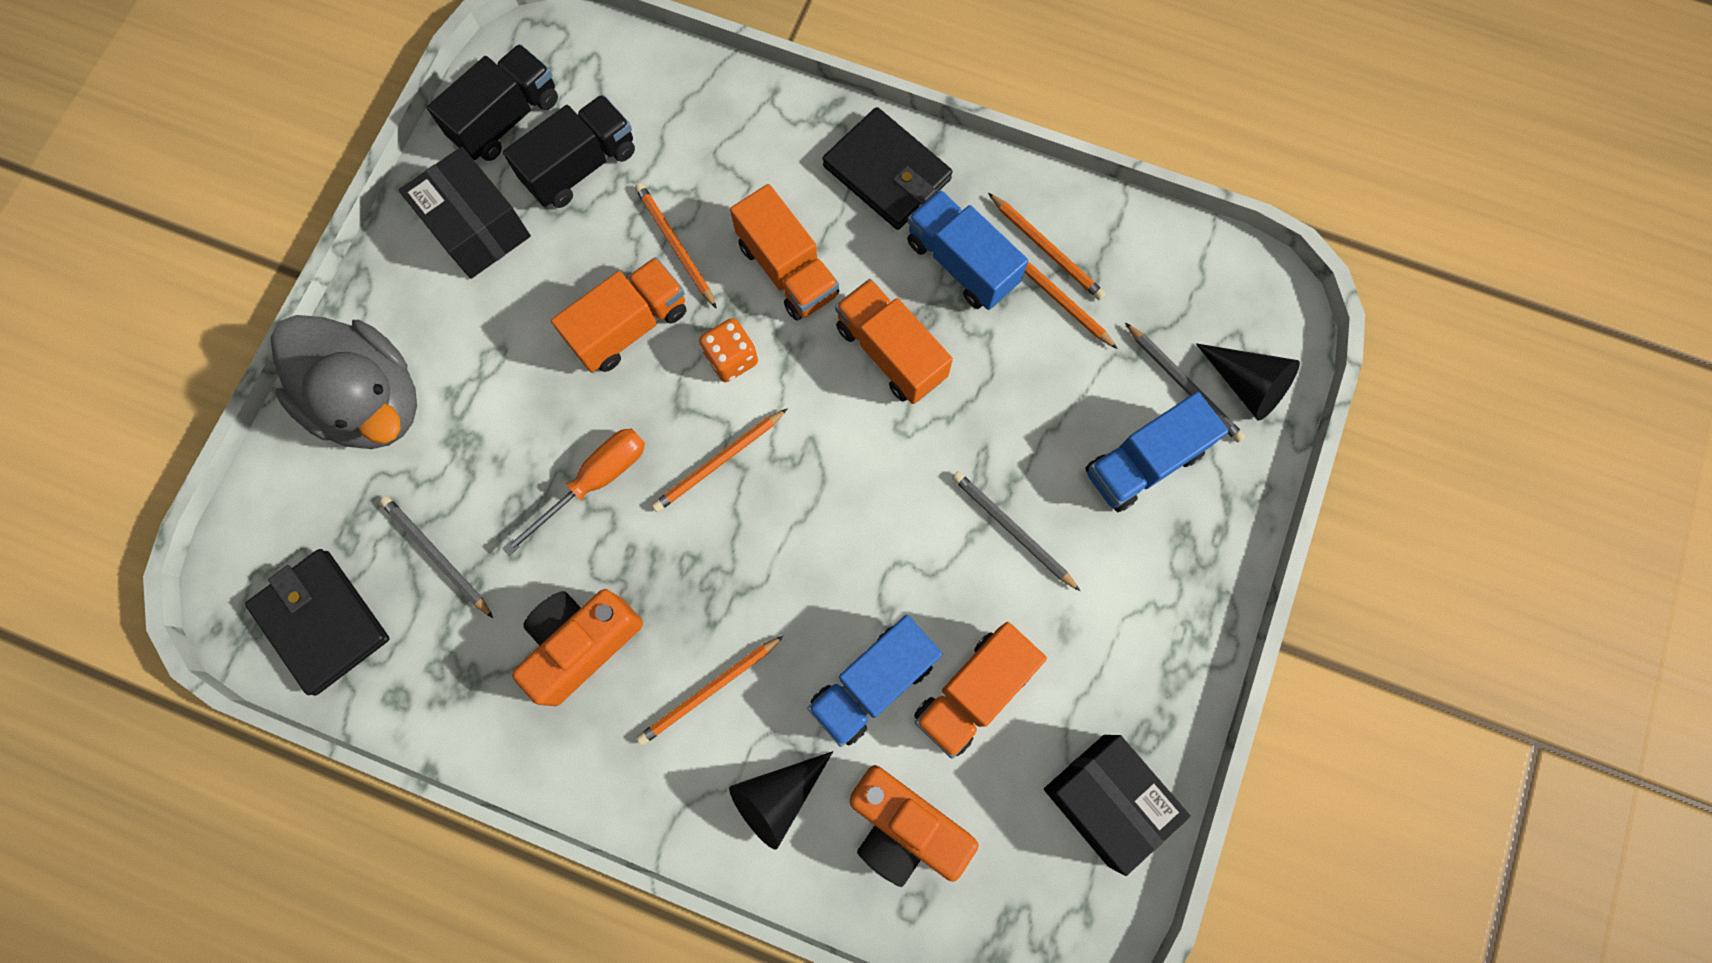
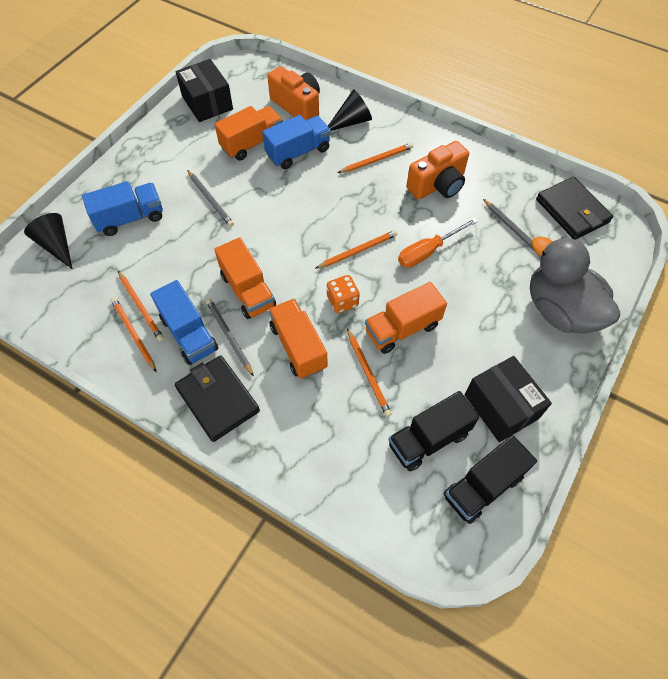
camera: 170 degrees left, 15 degrees down
(1183, 384) = (90, 250): grey pencil -> grey pencil (229, 337)

